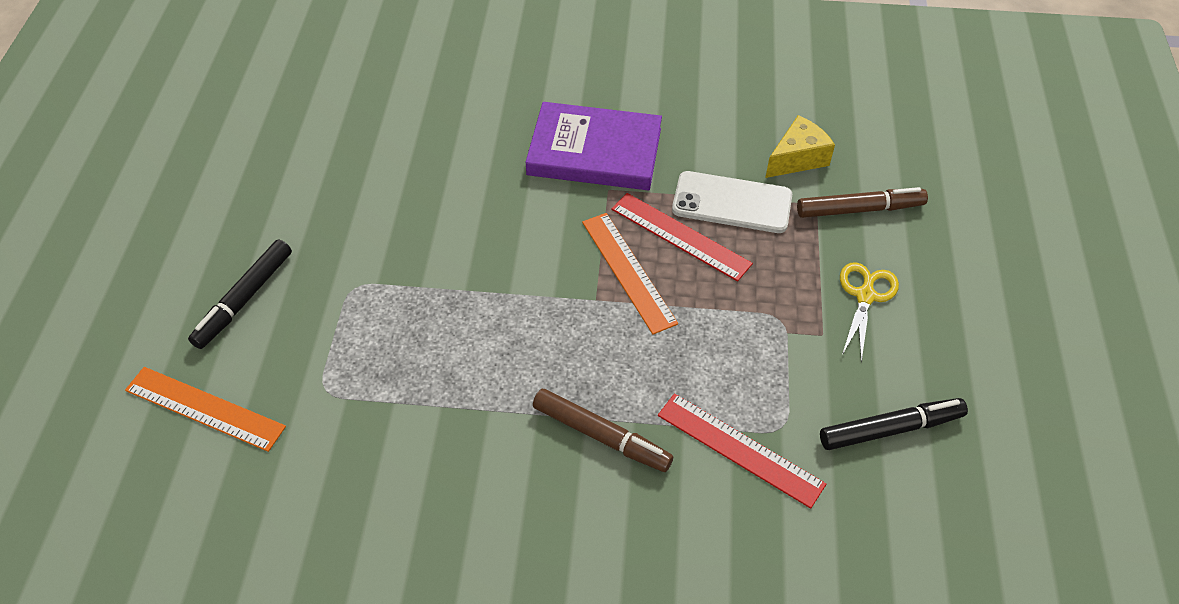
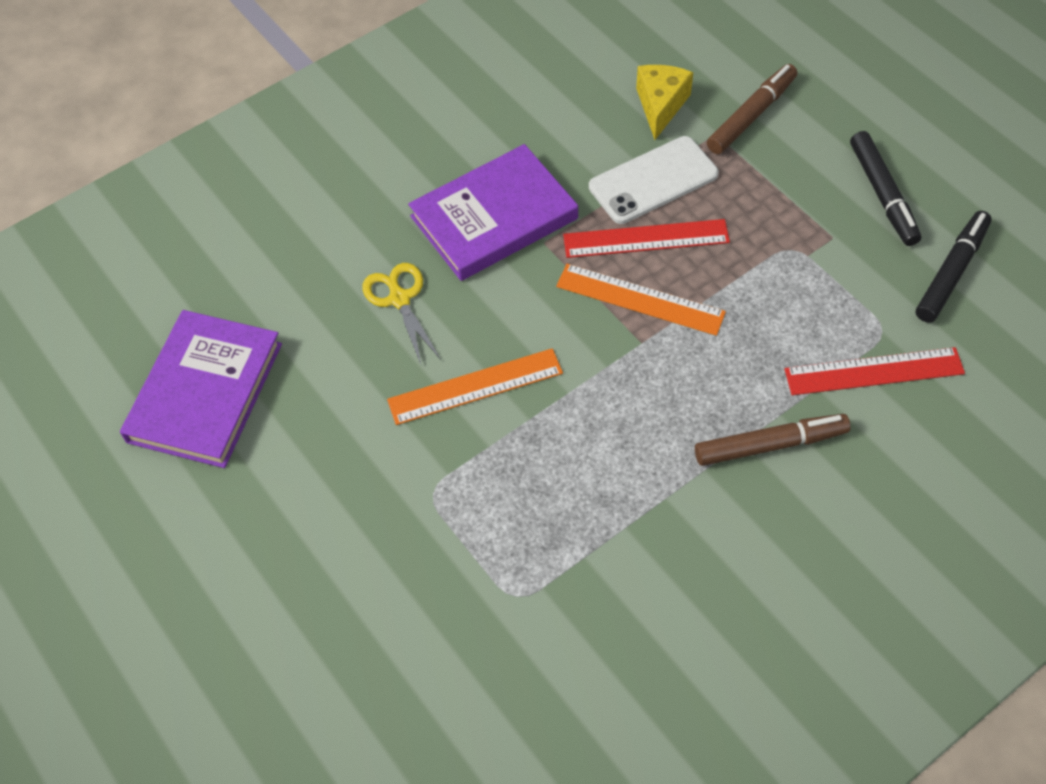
camera: 40 degrees left, 5 degrees up
(205, 408) = (433, 701): orange ruler -> orange ruler (475, 386)
(244, 299) = (346, 584): black marker -> black marker (882, 194)
(306, 131) = (205, 392): none -> purple book
(865, 295) = (829, 183): yellow scissors -> yellow scissors (399, 298)

